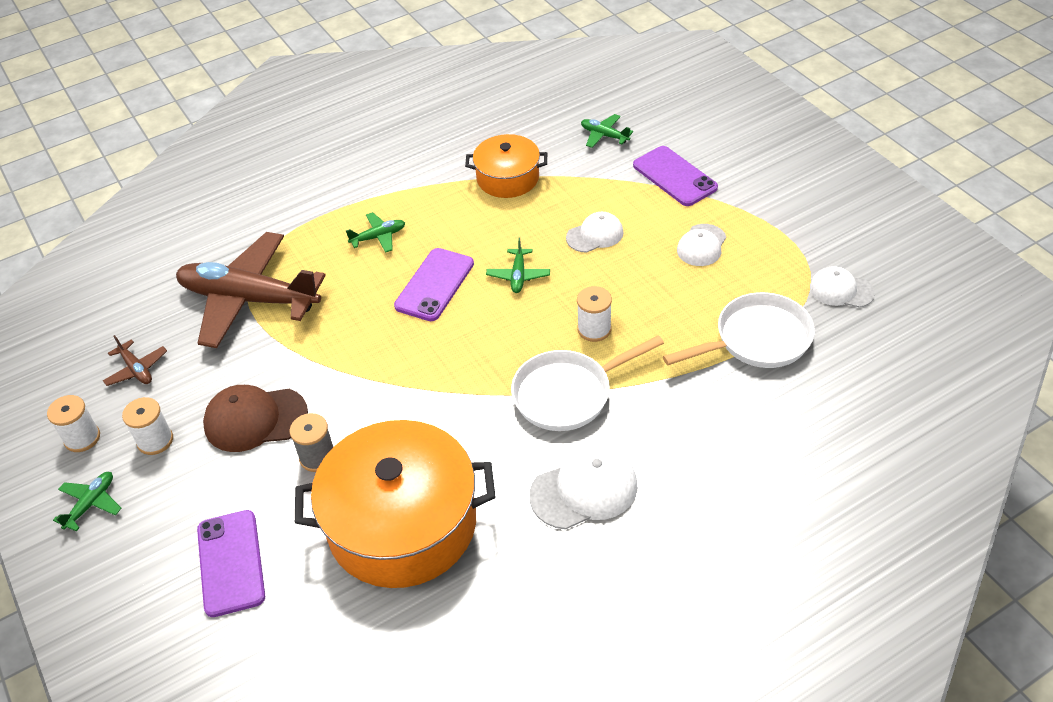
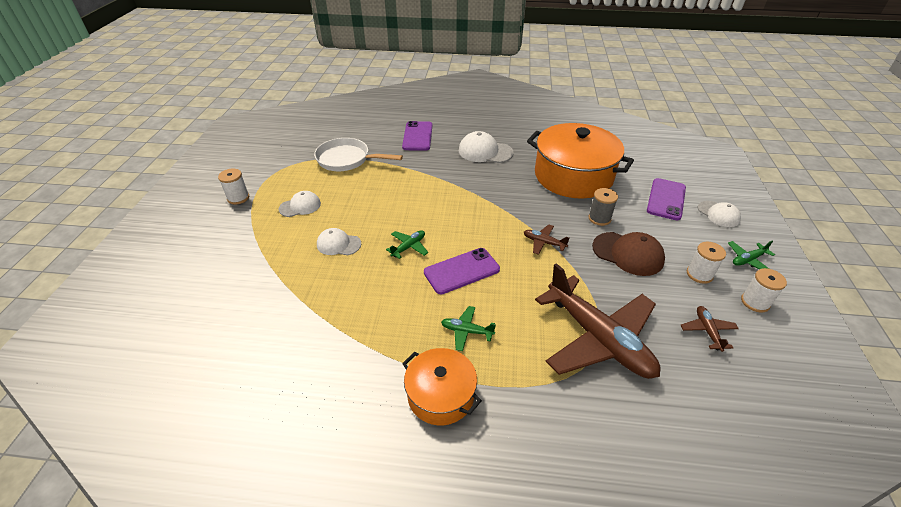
camera: 145 degrees left, 5 degrees down
(369, 373) = (544, 243): none -> brown plane
(508, 178) = (330, 320): orange pot -> orange pot (441, 395)
(568, 394) = (452, 182): white pan -> none
(594, 329) = (406, 200): white spool -> white spool (238, 198)
(604, 135) = (226, 311): green plane -> none
(674, 176) = (244, 251): purple phone -> purple phone (417, 136)
(841, 290) = (284, 157): white cap -> white cap (718, 214)

